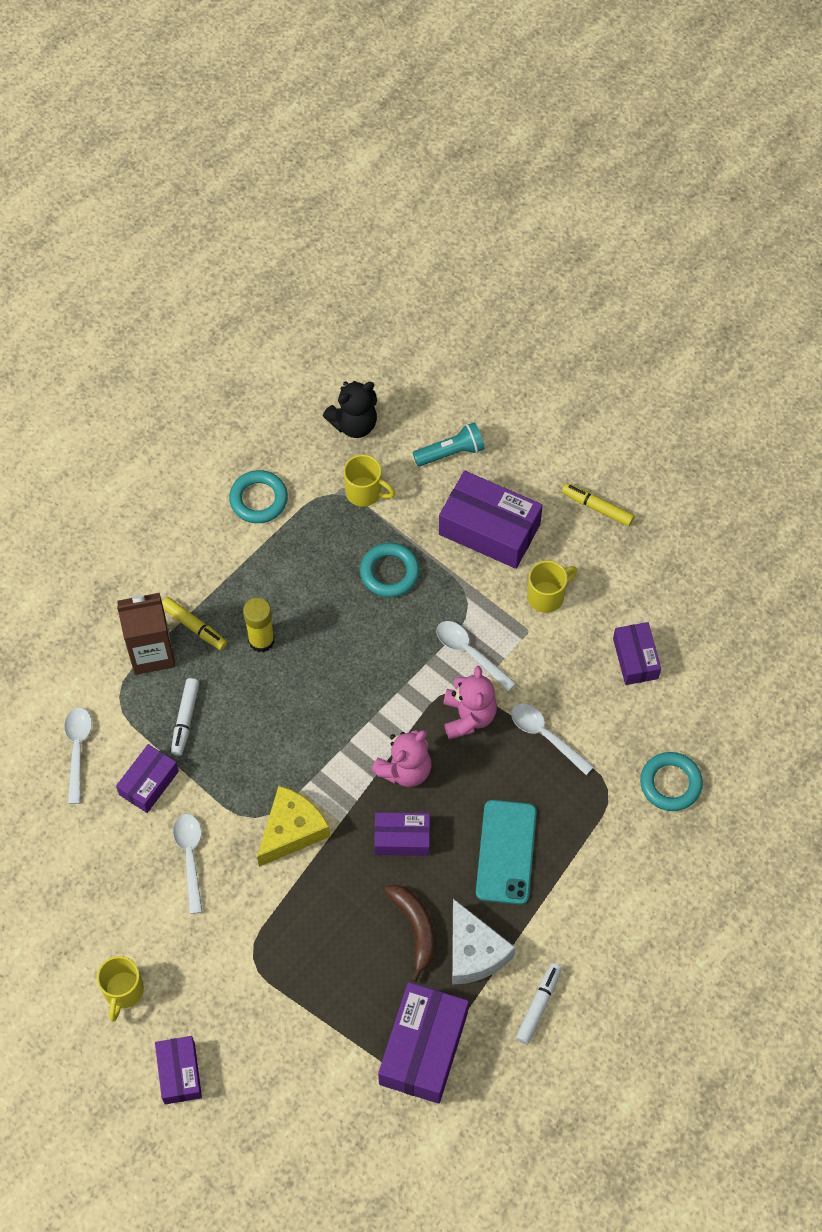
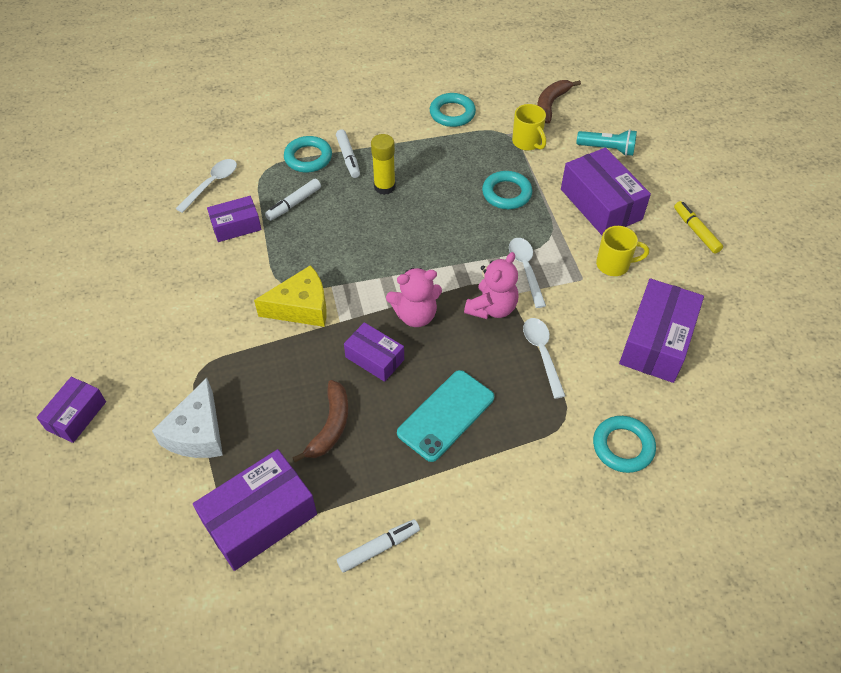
camera: 35 degrees right, 10 degrees down
(123, 991) = (95, 338): yellow mug -> none
(151, 653) = (308, 158): brown carton -> turquoise ring
(190, 857) = (219, 283): white spoon -> none
(194, 627) = (348, 158): yellow marker -> white marker
(354, 424) = (551, 104): black teddy bear -> brown banana
(474, 952) = (361, 472): white cheese -> white cheese (197, 433)
(635, 658) = (656, 341): purple box -> purple box, size x1.70

